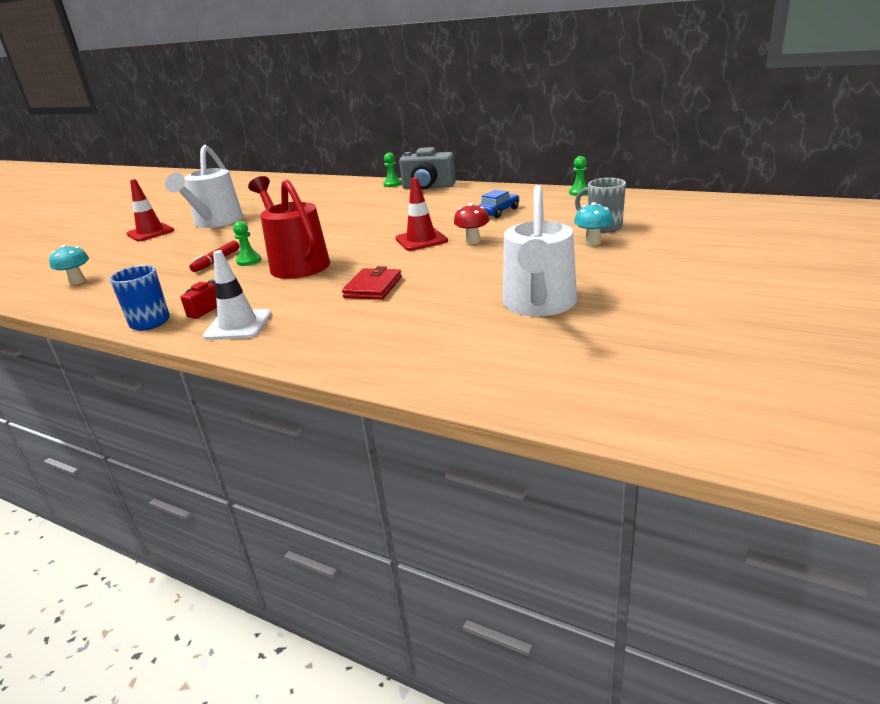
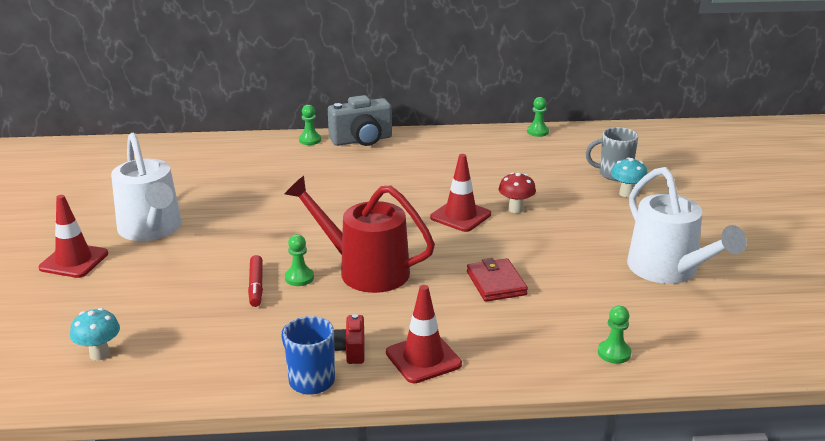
camera: 35 degrees left, 0 degrees up
(238, 325) = (423, 358): white traffic cone -> red traffic cone
(383, 356) = (614, 353): none -> green pawn
(498, 212) = (490, 167): blue car -> none

